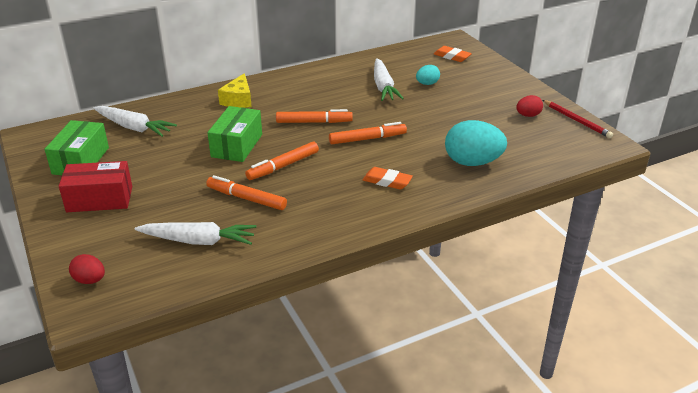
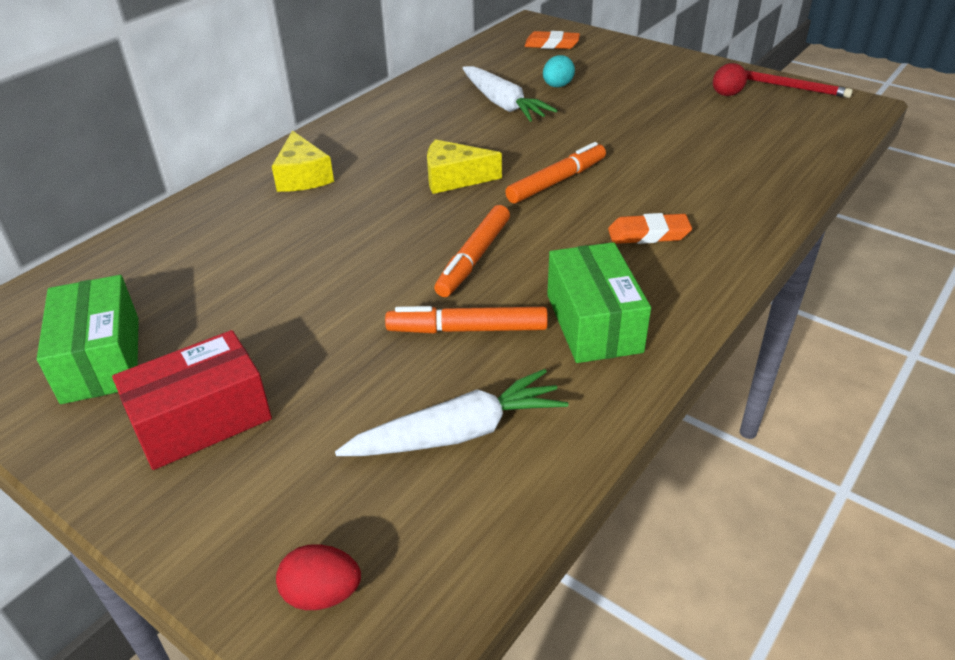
camera: 25 degrees left, 5 degrees up
(134, 127) = (157, 269): white carrot -> none
(236, 145) = (368, 248): green box -> green box (593, 323)
(314, 122) = (454, 178): orange marker -> yellow cheese
(472, 162) = (729, 174): turquoise egg -> none

